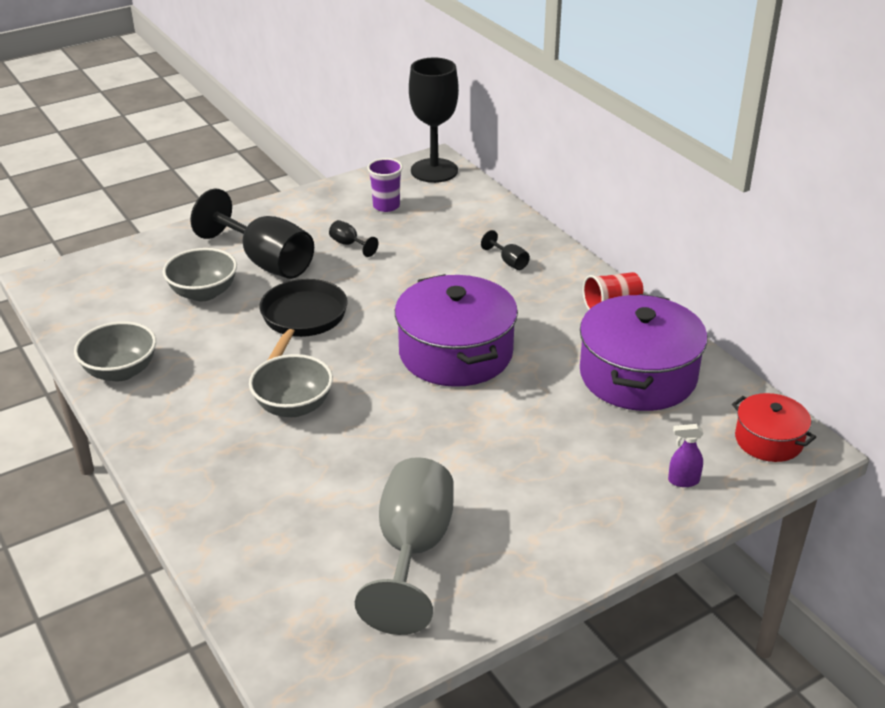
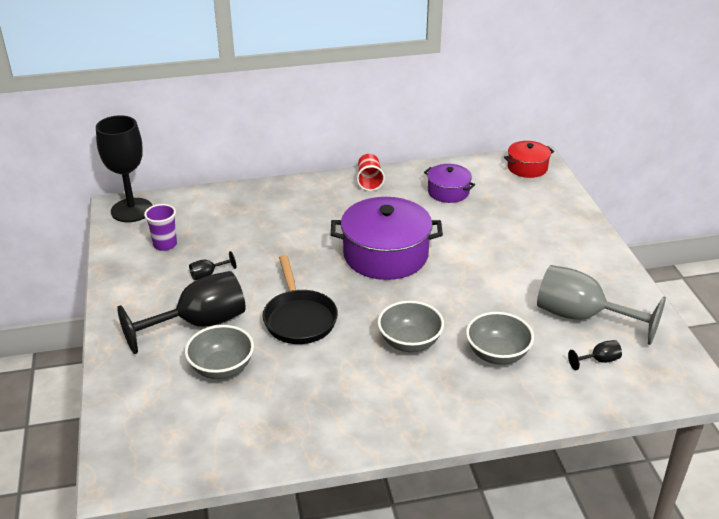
camera: 70 degrees left, 0 degrees up
(121, 371) = (311, 436): grey bowl -> grey bowl (497, 354)
(302, 319) = (299, 318): black pan -> black pan turned 135 degrees counterclockwise
(509, 262) = (290, 207): black goblet -> black goblet (599, 360)
(638, 375) = (448, 192): purple pot -> purple pot, size x0.54
(683, 481) = (551, 204): purple spray bottle -> none

